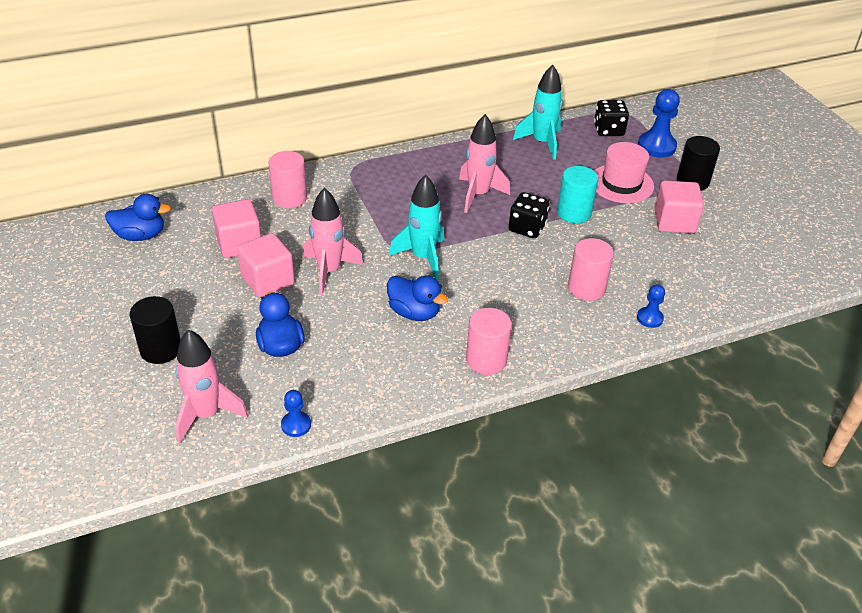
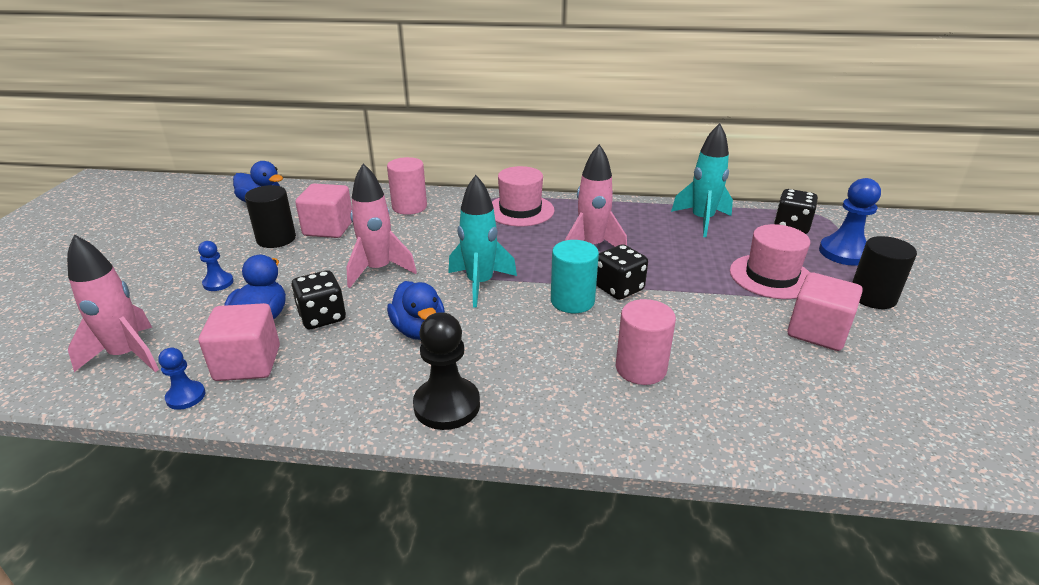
camera: 30 degrees right, 10 degrees down
(161, 349) = (167, 288): black cylinder -> black cylinder (276, 239)
(268, 280) = (317, 262): pink cube -> pink cube (248, 363)
(328, 328) = (322, 317): none -> black dice
(391, 173) = (520, 210): none -> pink hat
(486, 360) = (447, 405): pink cylinder -> black pawn
(574, 213) = (688, 289): turquoise cylinder -> turquoise cylinder (572, 301)
(649, 318) = (701, 431): blue pawn -> blue pawn (218, 283)

